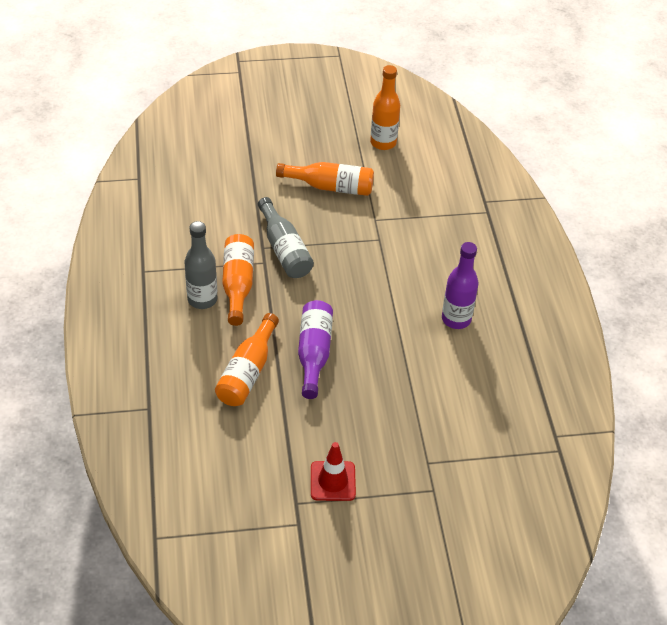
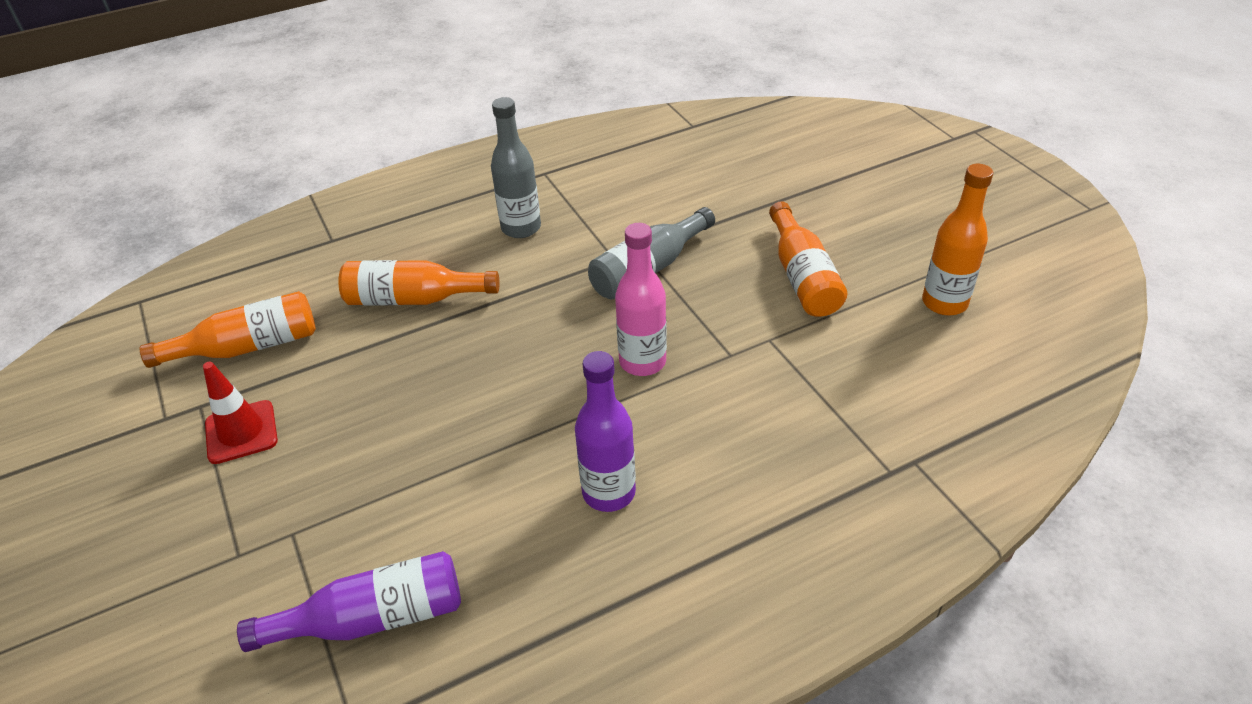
camera: 75 degrees right, 5 degrees down
(238, 284) = (561, 248): orange bottle -> orange bottle (247, 347)
(314, 353) = (468, 349): purple bottle -> purple bottle (372, 618)
(366, 277) = (642, 362): none -> pink bottle

